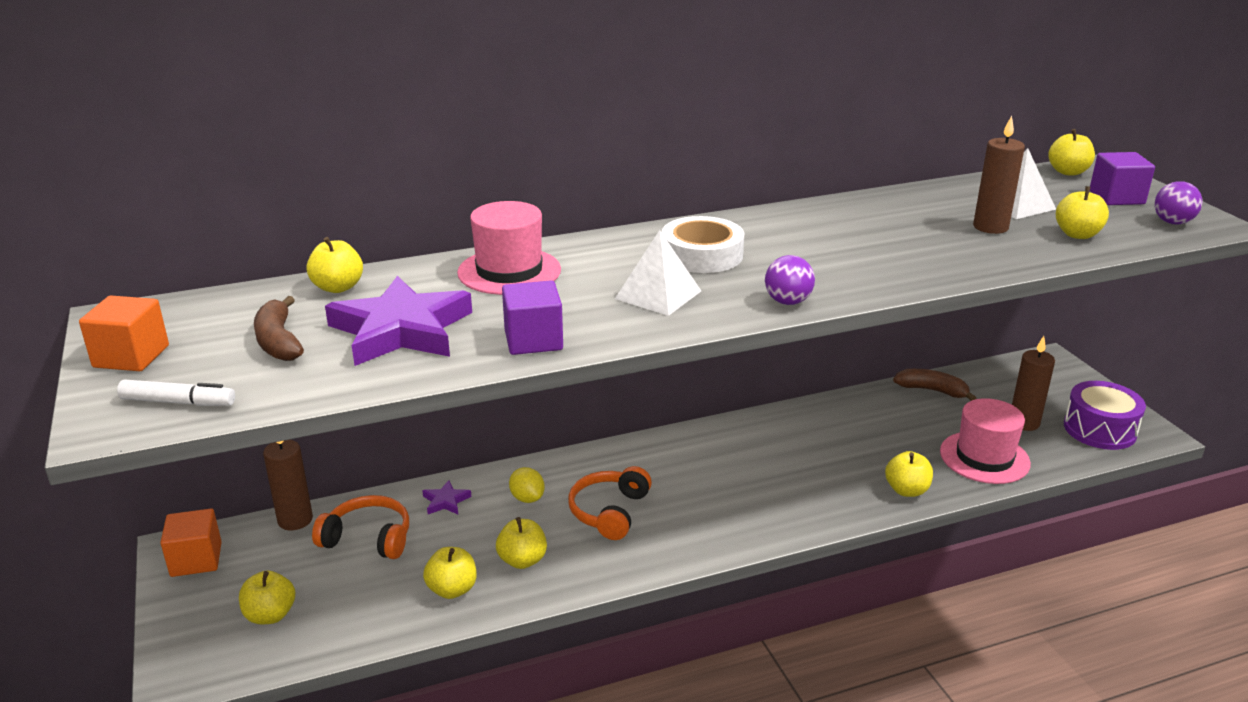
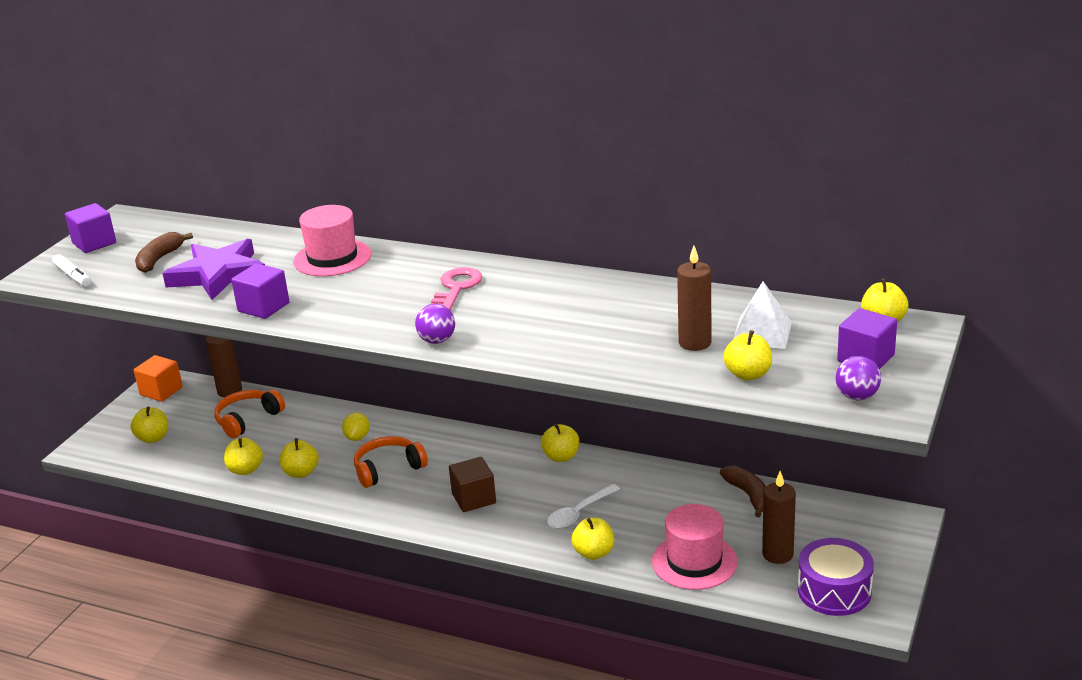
camera: 45 degrees right, 0 degrees up
(131, 356) = (94, 243): orange cube -> purple cube
(338, 287) = (236, 236): yellow apple -> yellow apple (561, 457)
(368, 538) = (247, 419): orange headphones -> orange headphones turned 105 degrees counterclockwise
(446, 501) = (314, 417): purple star -> none
(658, 295) = (377, 305): white pyramid -> none
(702, 254) = (456, 288): white tape -> pink key
(734, 497) = (474, 498): none -> brown cube
(840, 465) = (579, 513): none -> white spoon

